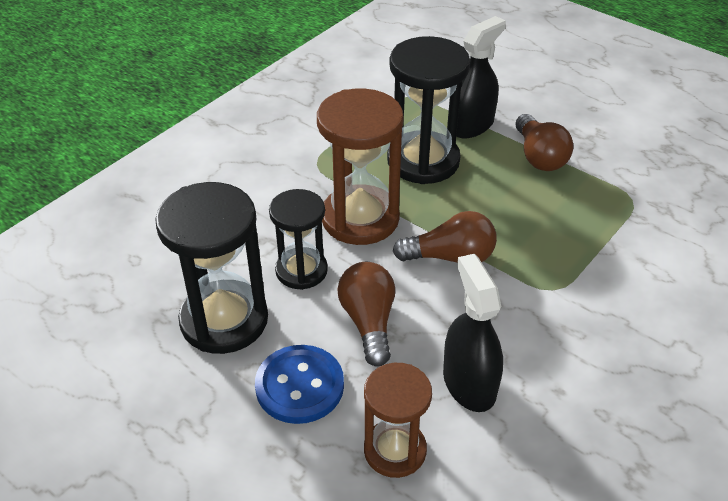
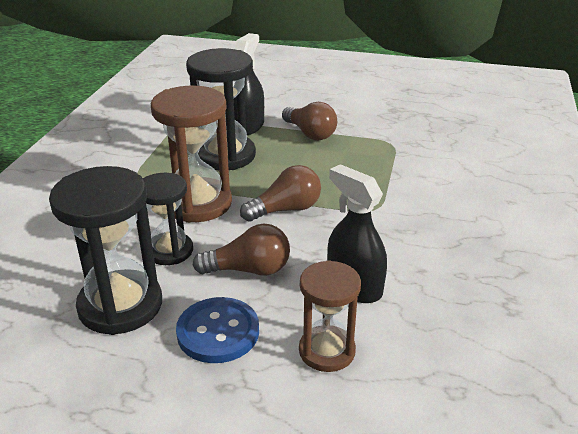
camera: 25 degrees left, 10 degrees down
(369, 322) = (249, 270): brown light bulb -> brown light bulb turned 120 degrees clockwise

